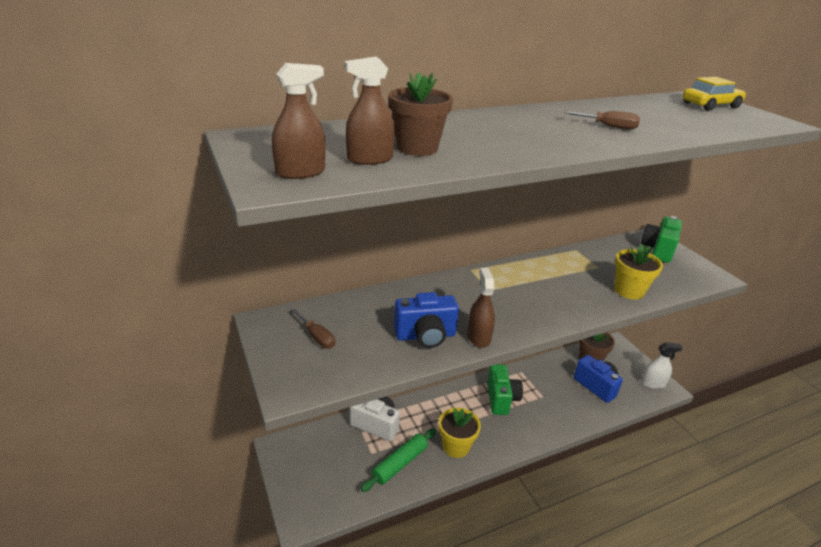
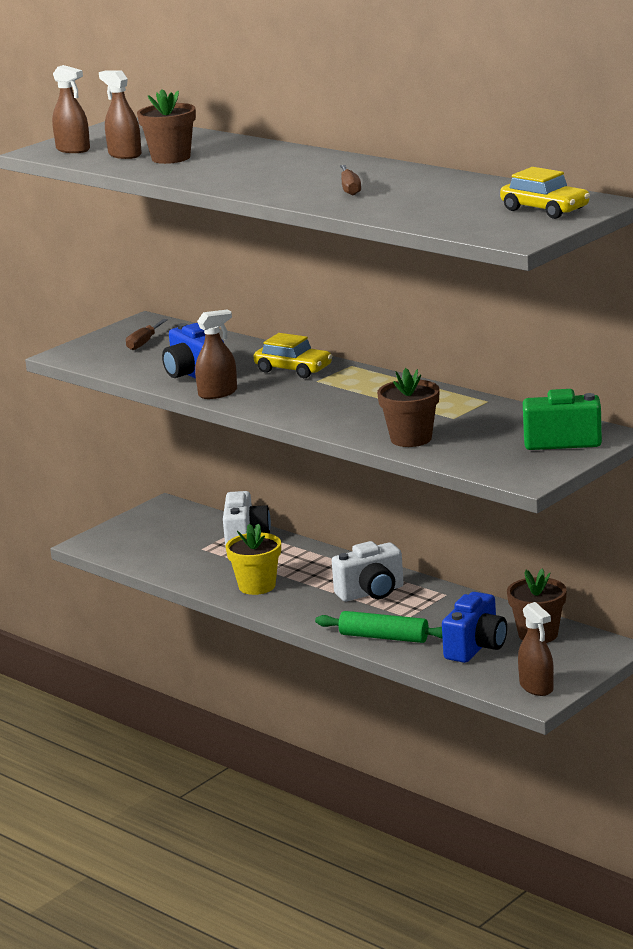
camera: 70 degrees right, 10 degrees down
(400, 463) = (201, 565): green rolling pin -> green rolling pin (384, 637)
(457, 291) = (293, 369): none -> yellow car
(501, 399) = (371, 593): green camera -> white camera
(629, 291) = (411, 439): yellow flower pot -> brown flower pot
(653, 383) = (536, 687): white spray bottle -> brown spray bottle

